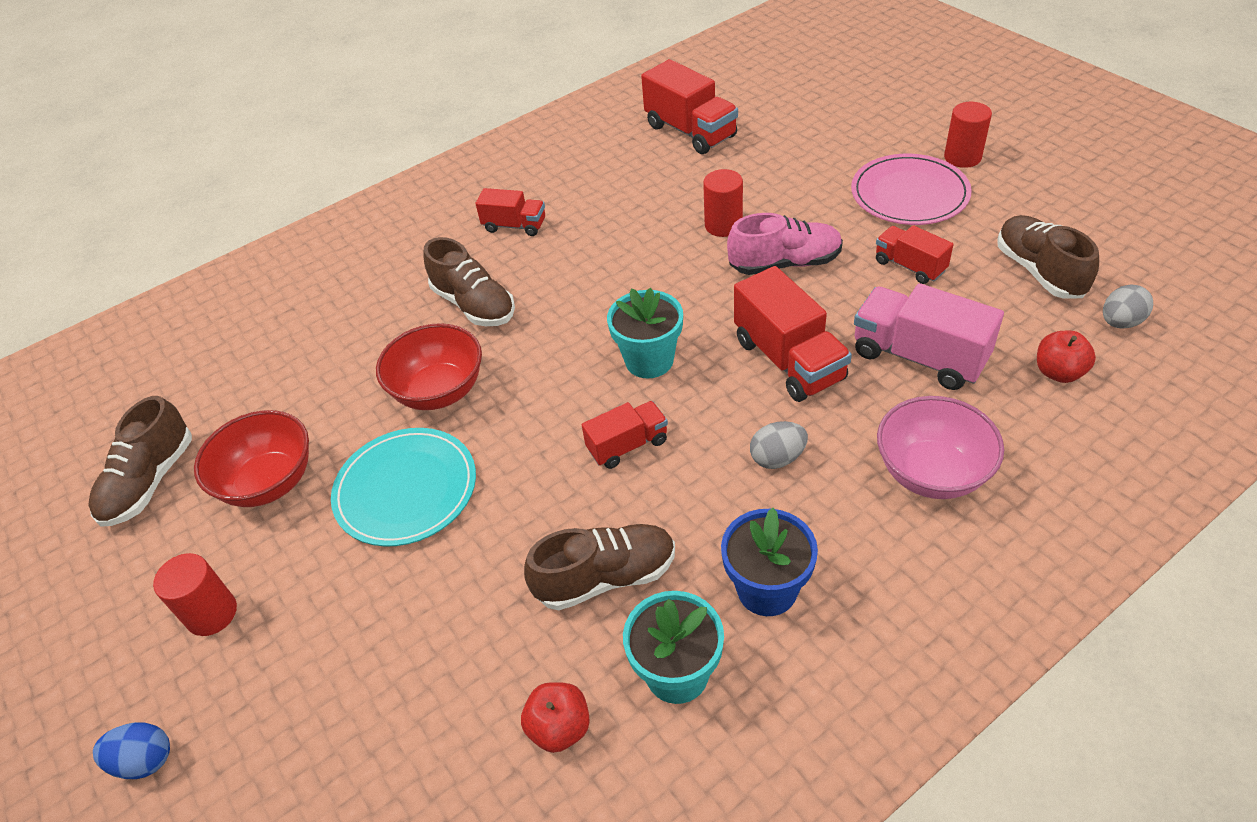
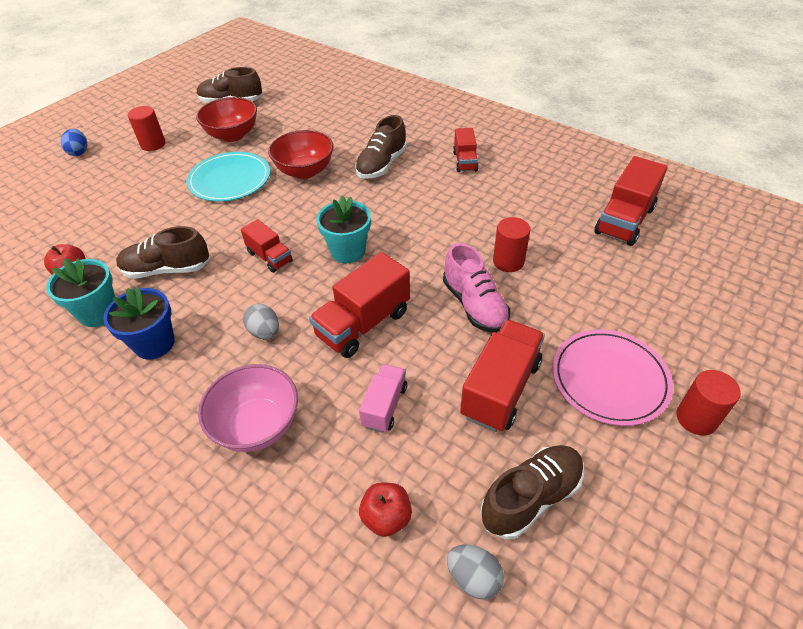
camera: 70 degrees right, 0 degrees up
(605, 577) = (167, 269): brown shoe -> brown shoe turned 120 degrees clockwise
(909, 266) = (500, 389): red truck -> red truck, size x1.69
(919, 356) = (384, 406): pink truck -> pink truck, size x0.59

